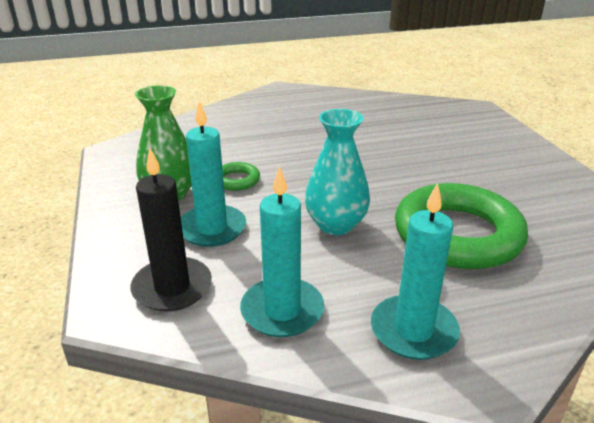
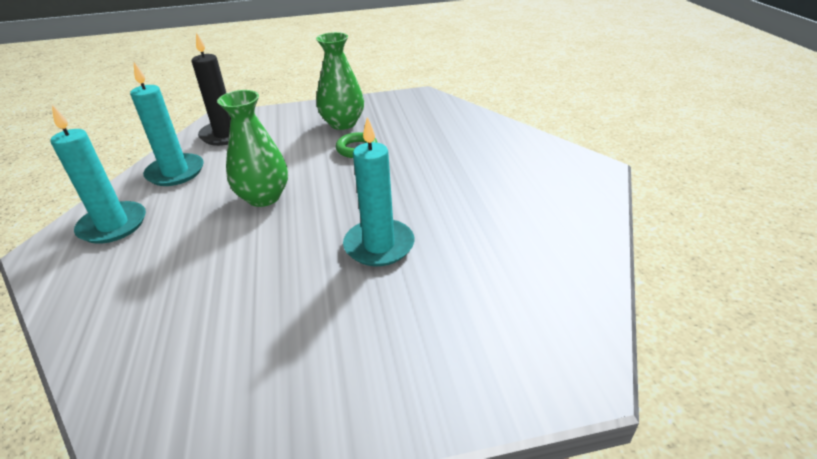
camera: 95 degrees right, 5 degrees up
(212, 229) = (285, 143): turquoise candle -> turquoise candle (379, 245)
(336, 225) = (264, 197): turquoise vase -> green vase
(457, 234) = (210, 270): green ring -> none

